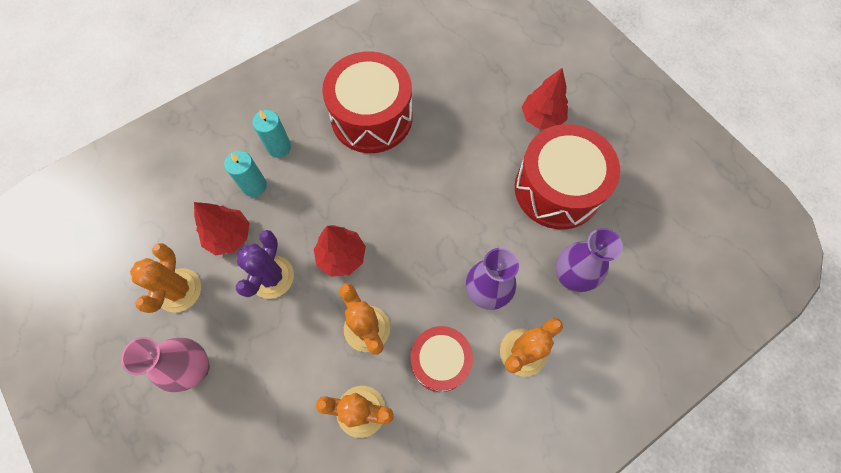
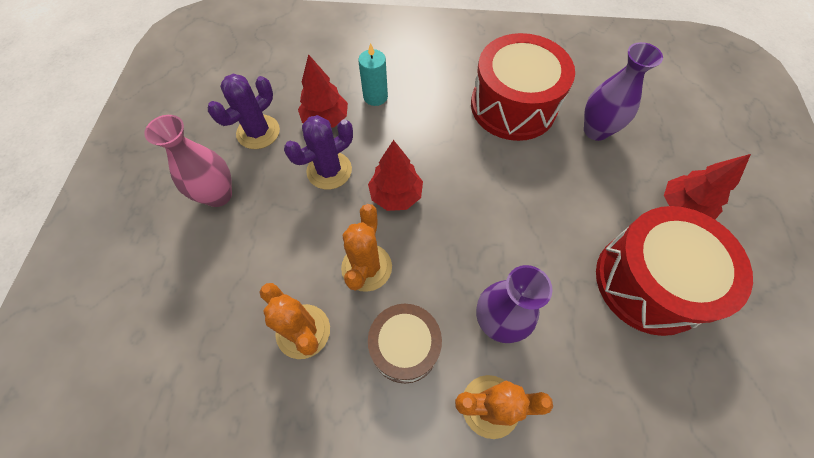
camera: 40 degrees right, 5 degrees down
(179, 290) = (258, 132): orange cactus -> purple cactus
(279, 147) = (418, 81): turquoise candle -> none
(440, 361) = (405, 347): red drum -> brown drum
(570, 277) = (599, 375): purple vase -> purple vase (596, 130)

